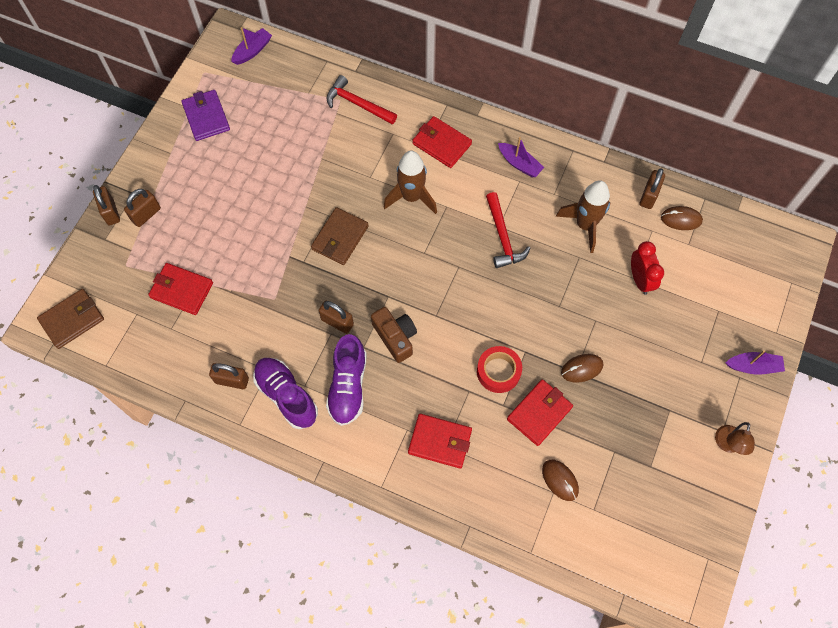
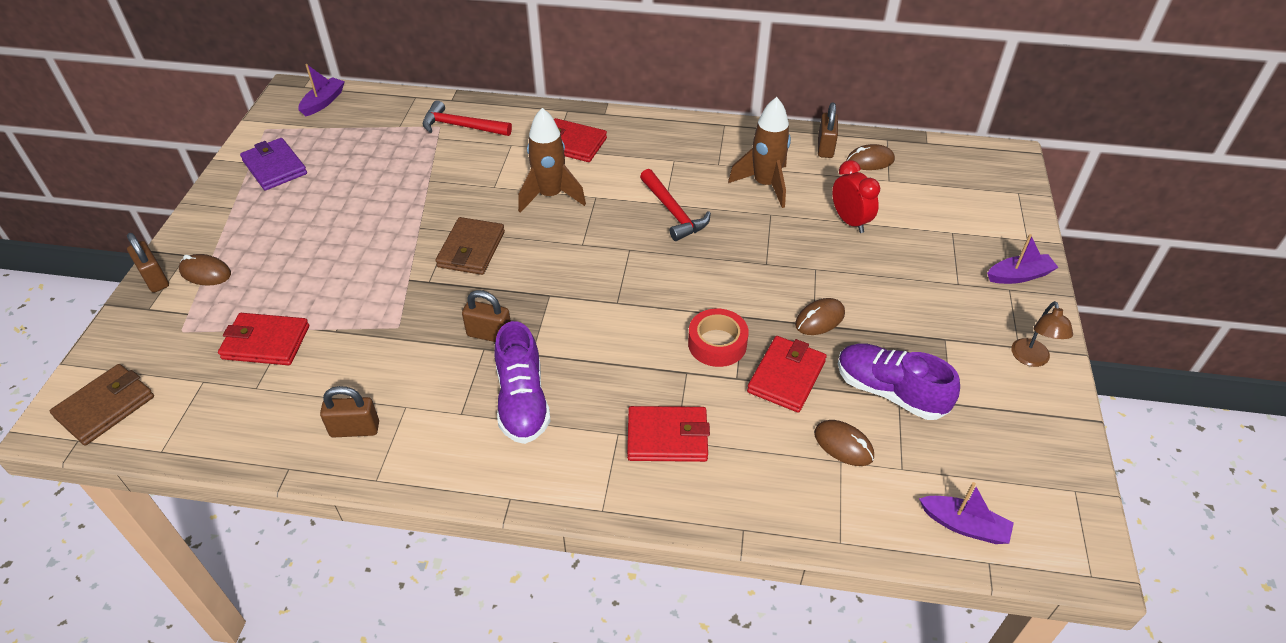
camera: 15 degrees left, 20 degrees down
(146, 214) = (205, 273): brown padlock -> brown mouse
(286, 396) = (438, 430): purple shoe -> purple shoe (890, 392)
(395, 337) = (571, 335): brown camera -> none
(519, 164) = (668, 145): purple boat -> purple boat (964, 525)

